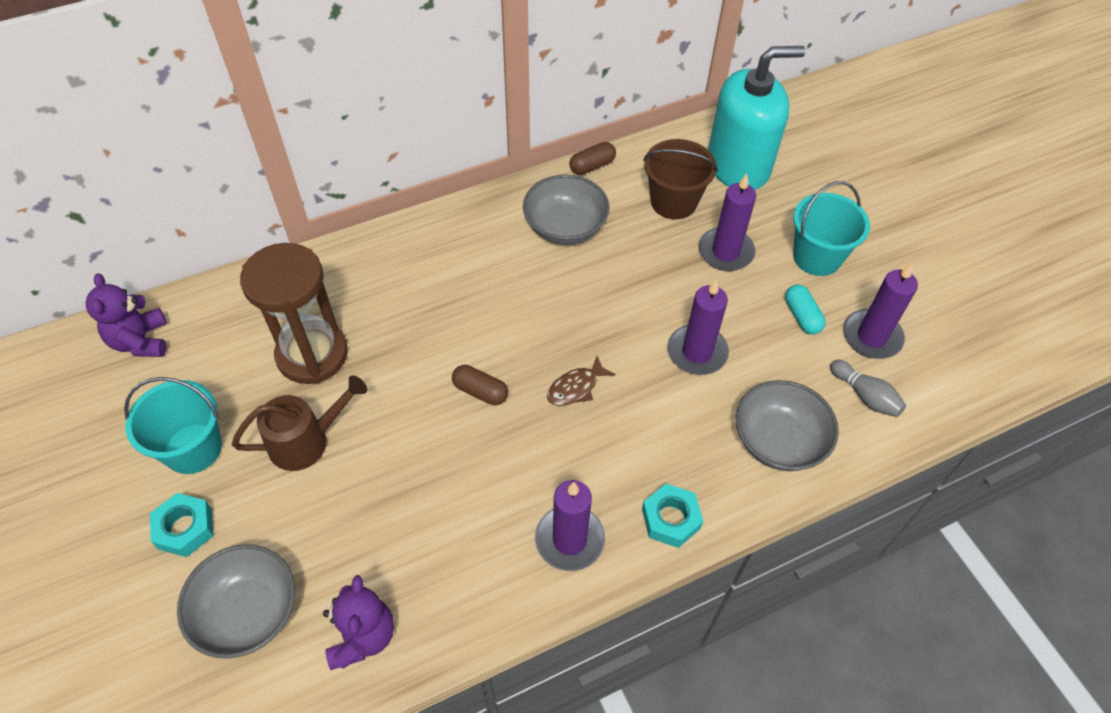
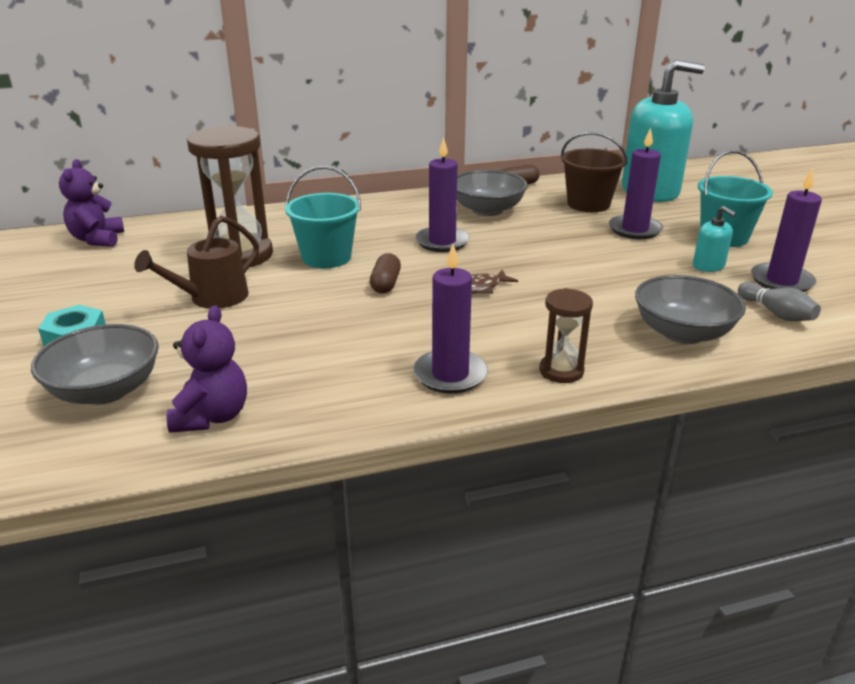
camera: 10 degrees right, 25 degrees down
(193, 448) = (109, 294): turquoise bucket -> turquoise bucket (326, 257)
(306, 441) = (212, 298): brown watering can -> brown watering can turned 150 degrees clockwise
(480, 391) = (385, 284): brown capsule -> brown capsule turned 60 degrees clockwise
(670, 519) = (561, 371): turquoise nut -> brown hourglass
(697, 352) = (601, 278): purple candle -> purple candle (442, 242)
(801, 316) = (708, 266): turquoise capsule -> turquoise soap dispenser

